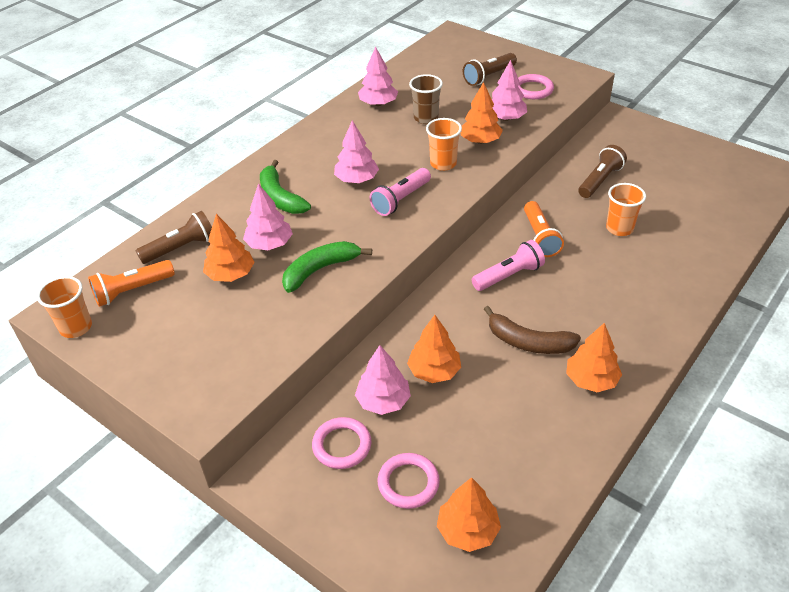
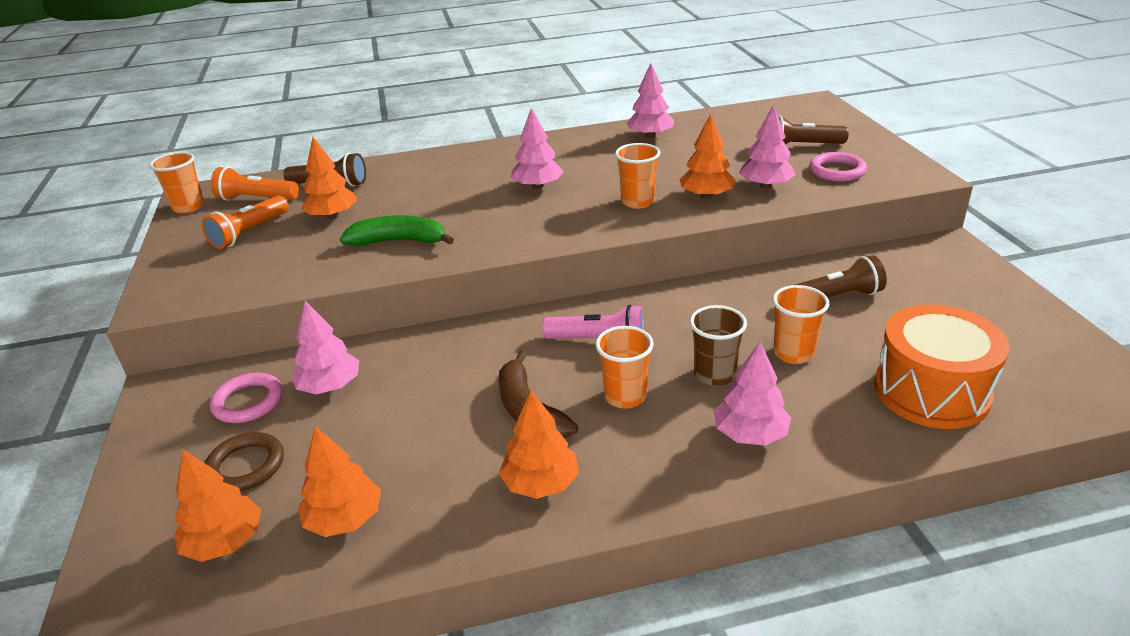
camera: 40 degrees right, 10 degrees down
(269, 244) = (393, 207): pink tree -> pink tree (750, 434)
(280, 197) = (455, 177): green banana -> none
(400, 200) = (551, 216): pink flashlight -> none
(408, 483) = (246, 466): pink ring -> brown ring
(426, 118) = (679, 160): brown cup -> brown cup (714, 374)
(434, 371) = (406, 386): orange tree -> orange tree (345, 519)
(540, 237) = (683, 321): orange flashlight -> orange flashlight (249, 232)
(568, 303) = (625, 396): none -> orange cup
(703, 218) = (931, 391): none -> orange drum

